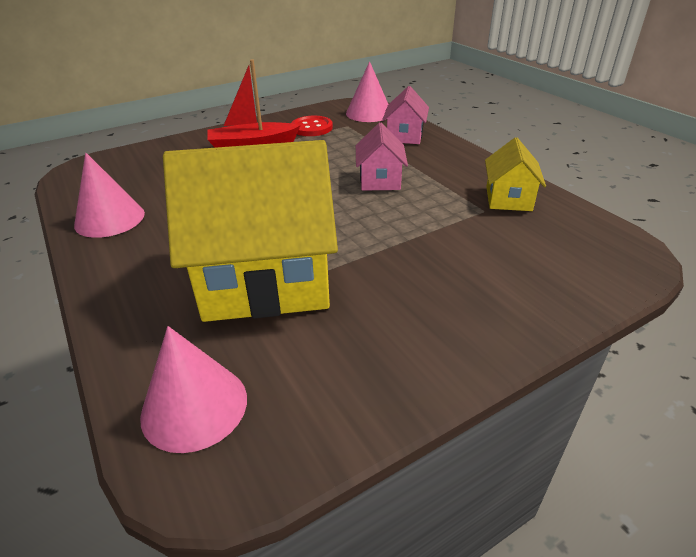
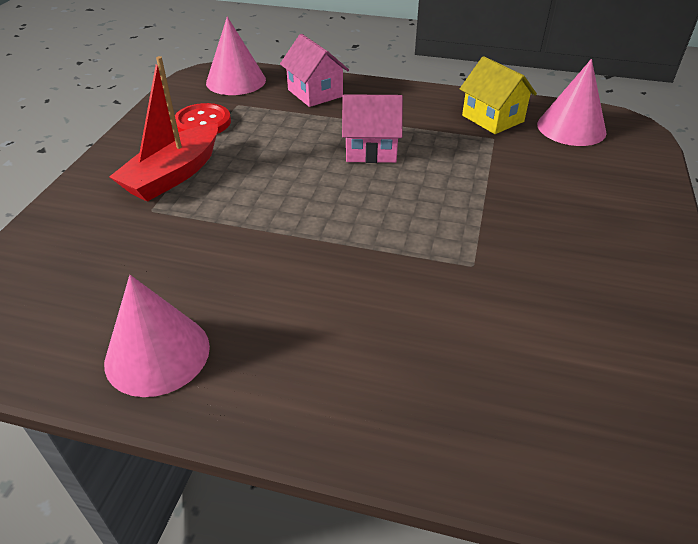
camera: 45 degrees left, 5 degrees up
(194, 406) = (590, 446): pink cone -> pink cone (571, 128)
(266, 280) = (446, 302): yellow house -> none
(380, 180) = (371, 150): pink house -> pink house turned 45 degrees counterclockwise

